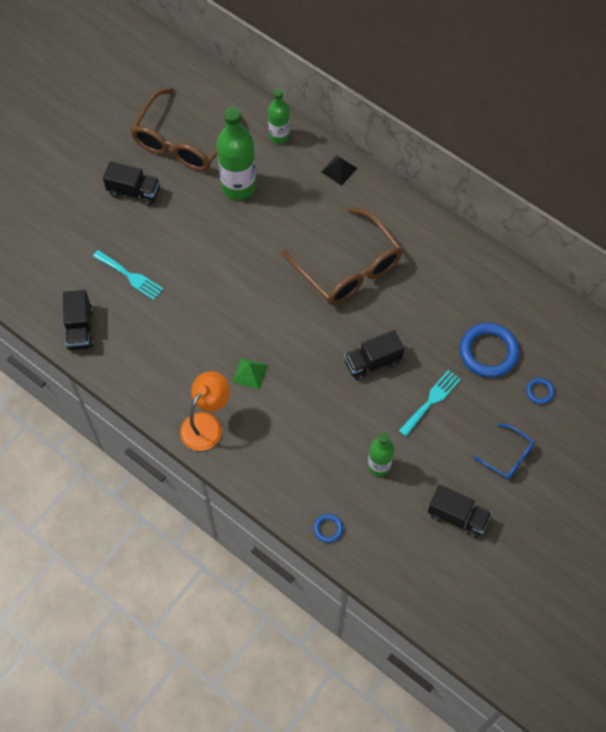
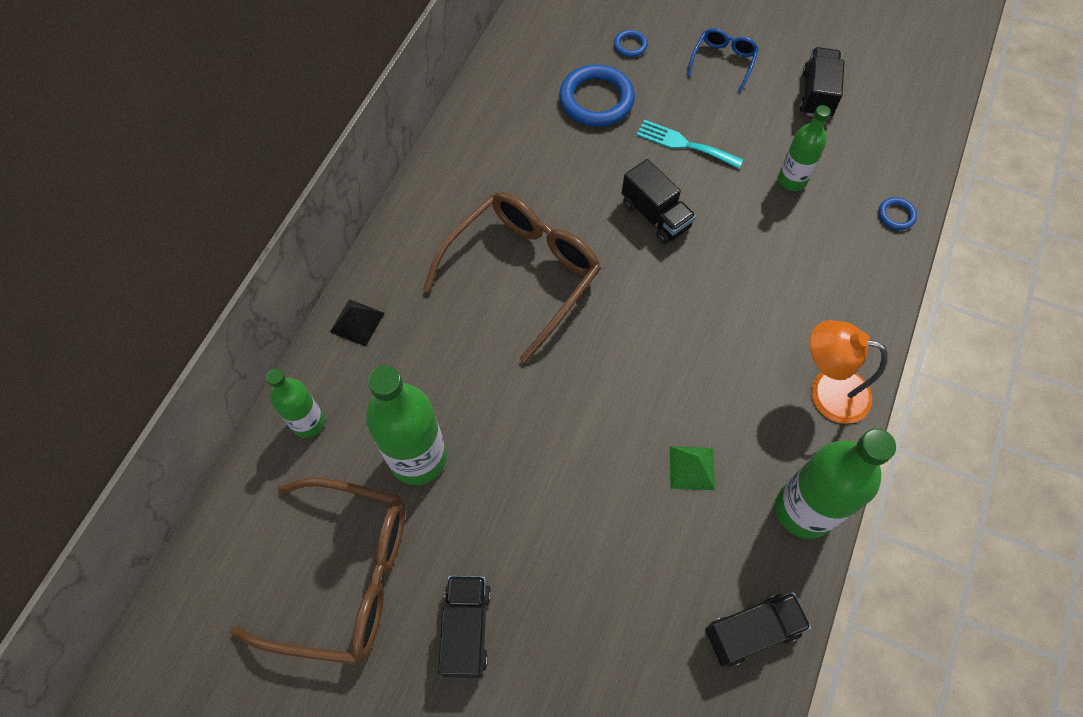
camera: 105 degrees left, 0 degrees up
(130, 276) = (630, 580): turquoise fork -> none
(136, 381) = (804, 510): none -> green bottle
(250, 373) = (728, 356): green pyramid -> green pyramid (691, 468)

